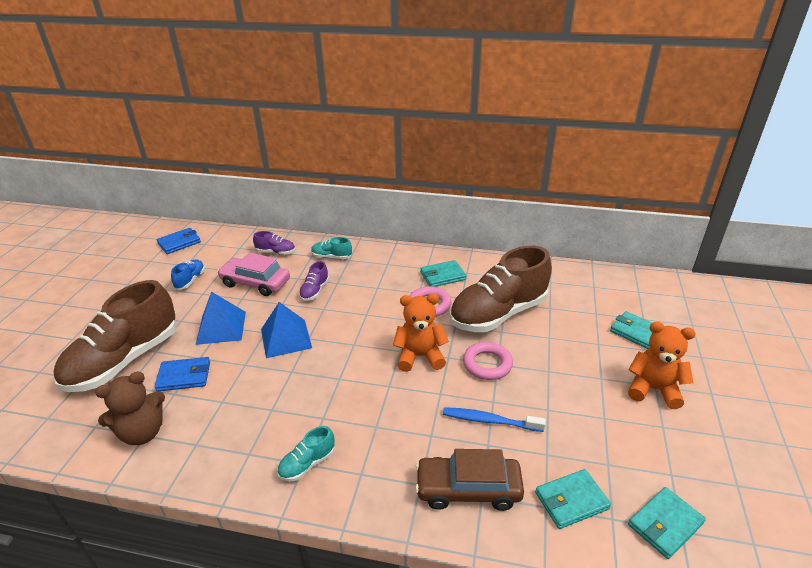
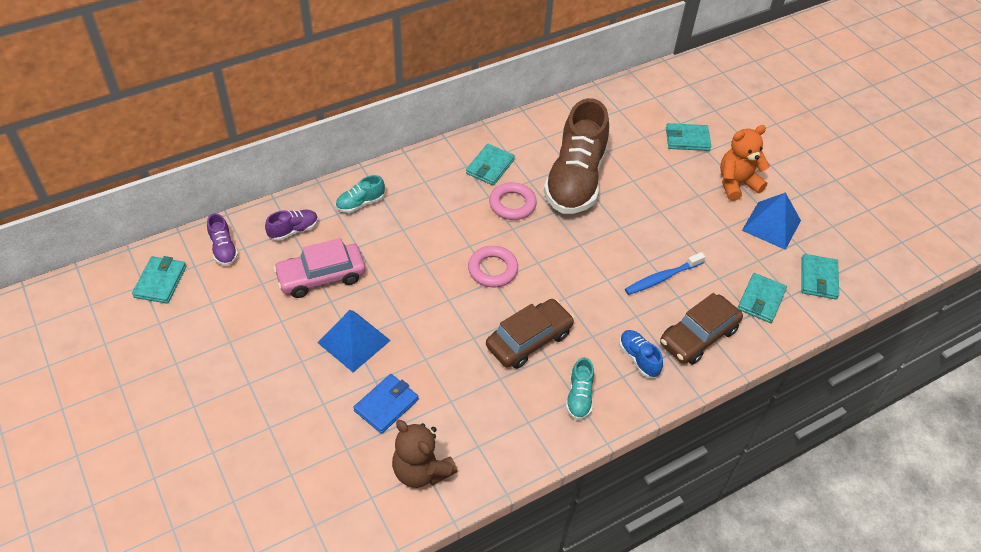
camera: 45 degrees left, 15 degrees up
(124, 361) = (306, 432): brown shoe -> none
(142, 432) = (421, 470): brown teddy bear -> brown teddy bear turned 120 degrees clockwise
(179, 243) = (160, 282): blue wallet -> turquoise wallet
(190, 280) = (245, 315): blue shoe -> blue shoe (638, 358)
(286, 338) = (429, 312): blue pyramid -> blue pyramid (771, 225)
(314, 291) = (393, 250): purple shoe -> purple shoe (223, 249)
(325, 397) = (529, 340): none -> brown car
(420, 356) = (559, 257): orange teddy bear -> none
(487, 364) = (614, 232): pink ring -> pink ring (492, 269)

